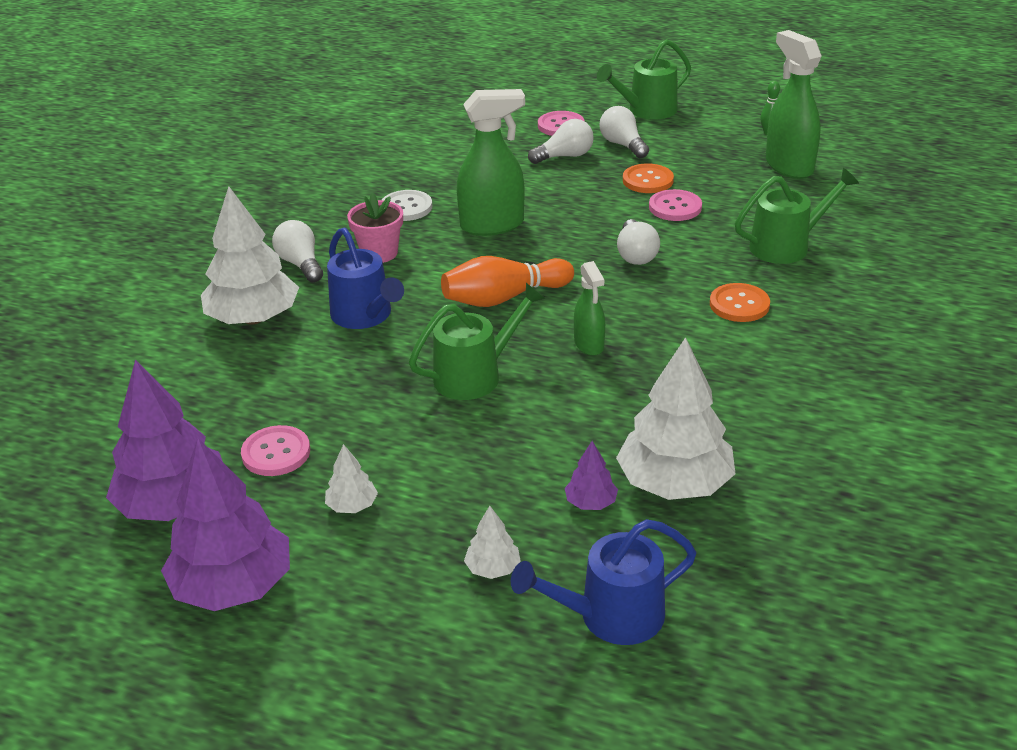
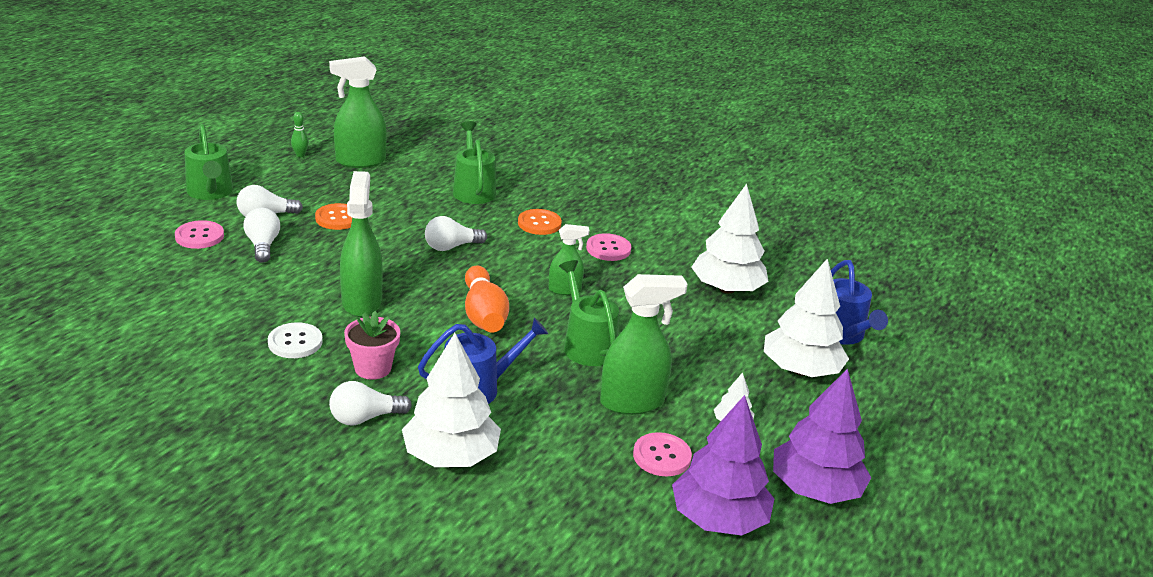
camera: 85 degrees left, 5 degrees down
(372, 422) = (632, 402): none -> green spray bottle
(493, 568) = (800, 370): white tree -> white tree, size x2.23
(590, 503) = (741, 322): purple tree -> none
(636, 255) = (451, 247): white light bulb -> white light bulb turned 150 degrees clockwise
(675, 207) = (390, 216): pink button -> pink button (608, 249)

